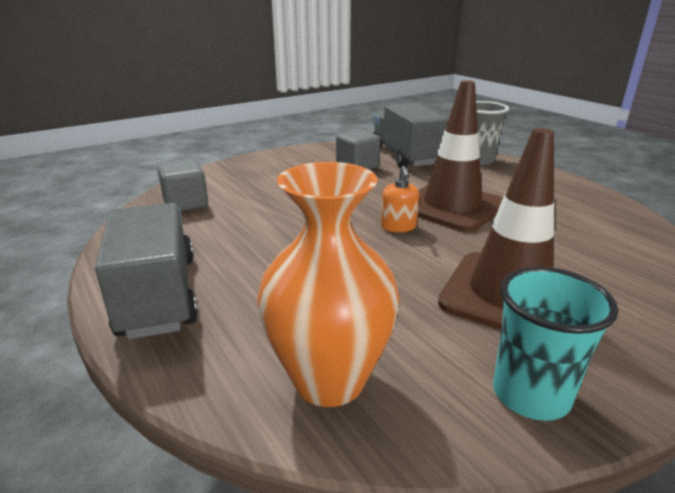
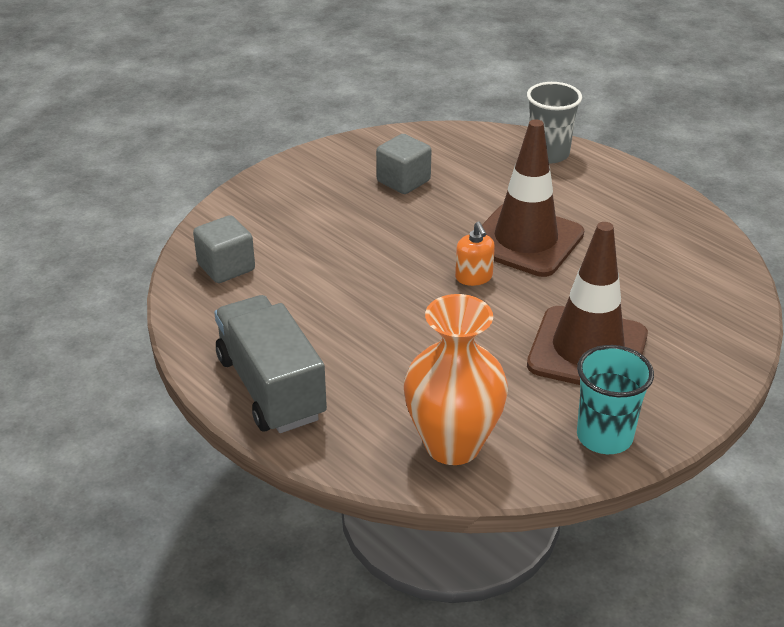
camera: 10 degrees left, 10 degrees up
(404, 156) = (457, 155): grey truck -> none

